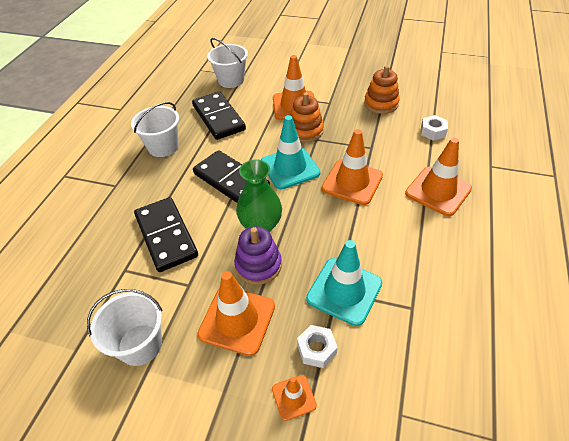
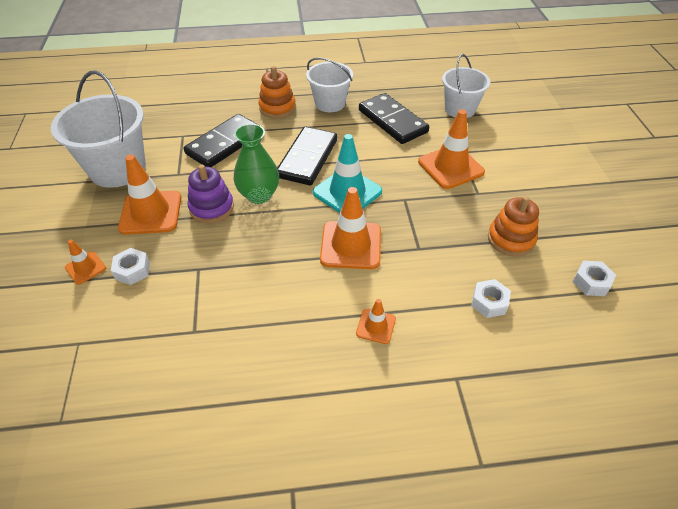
camera: 65 degrees right, 0 degrees up
(140, 344) = (117, 169): white bucket -> white bucket, size x1.59
(218, 118) = (392, 121): black domino -> black domino turned 75 degrees counterclockwise
(305, 131) = (413, 187): orange stacking toy -> orange stacking toy (277, 108)
(344, 291) = (200, 274): turquoise traffic cone -> none
(430, 86) = (591, 282): none -> white nut
(438, 191) = (376, 326): orange traffic cone -> orange traffic cone, size x0.52

